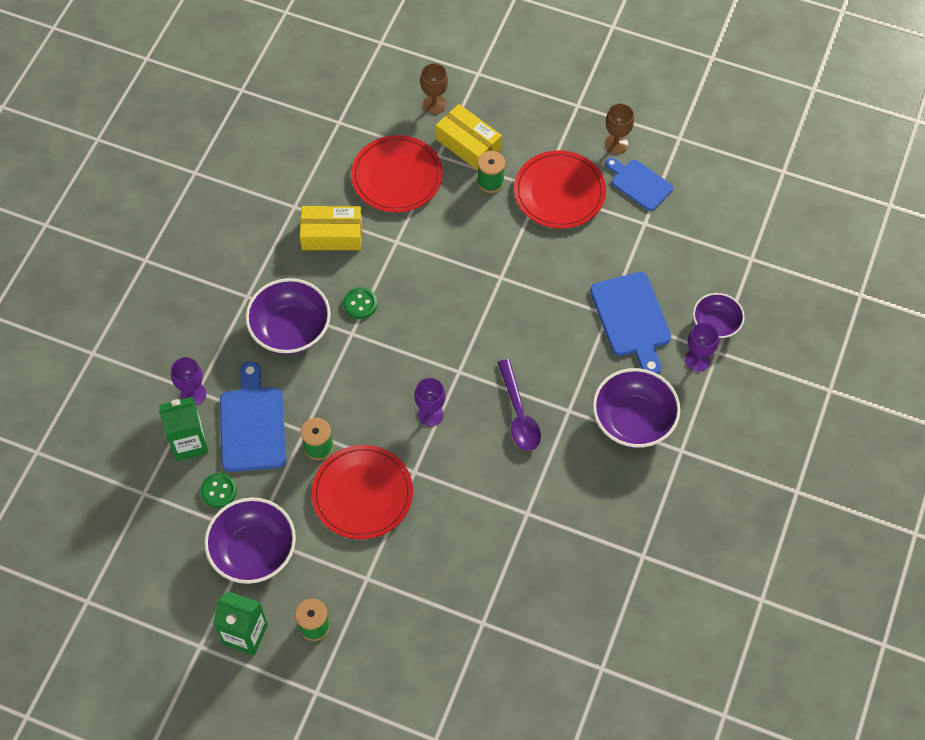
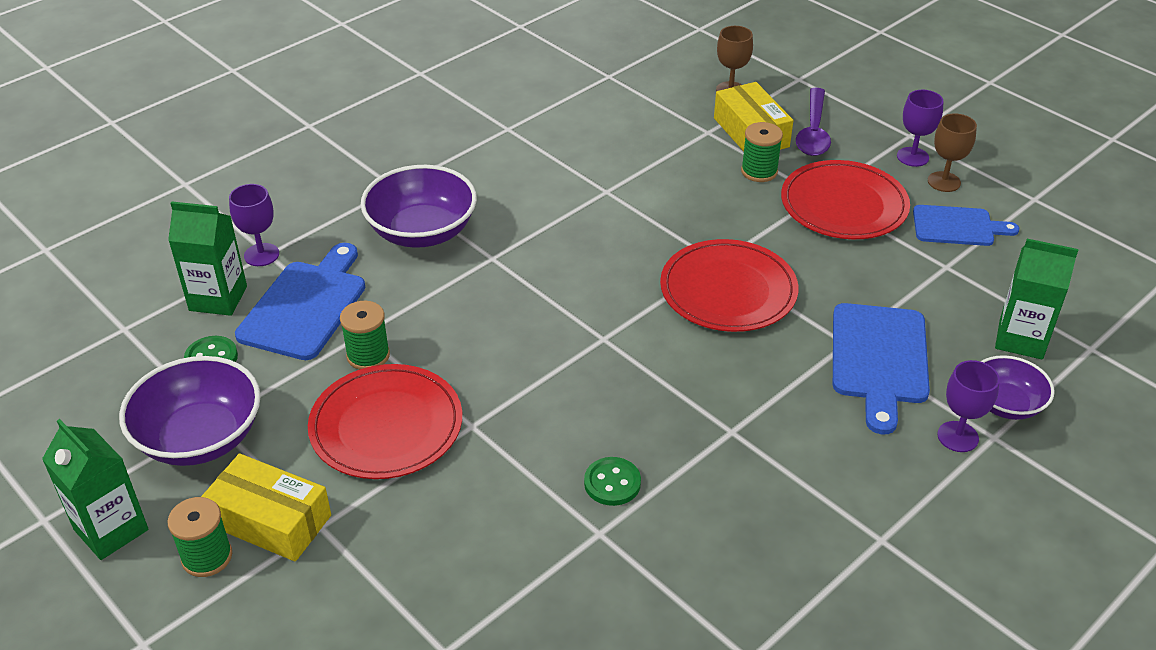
camera: 25 degrees right, 20 degrees down
(332, 235) = (534, 163): yellow box -> yellow box (270, 520)
(360, 304) = (523, 234): green button -> green button (612, 483)
(397, 176) = (646, 136): red plate -> red plate (728, 290)
(430, 414) = (536, 371): purple goblet -> purple goblet (912, 157)
(519, 414) = (658, 412): purple spoon -> purple spoon (813, 132)
(633, 420) = (823, 475): purple bowl -> none
(639, 184) = (957, 226): blue cutting board -> blue cutting board turned 120 degrees clockwise
(708, 268) = (1020, 339): none -> green carton

